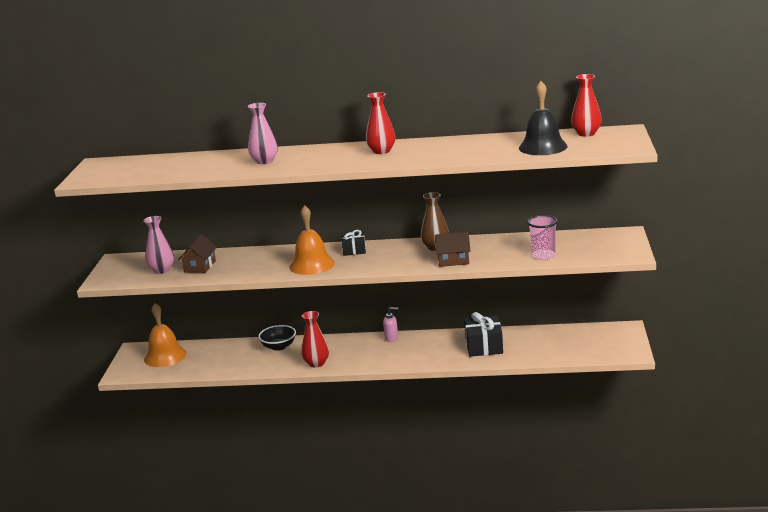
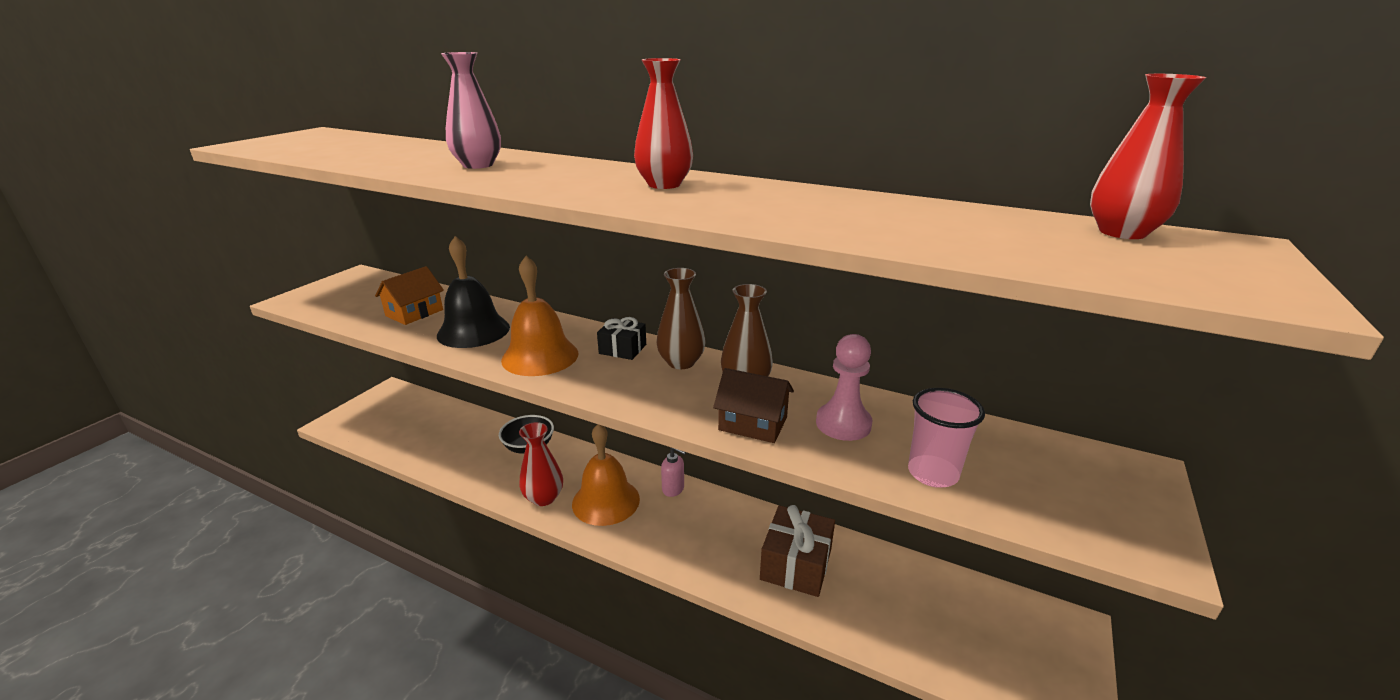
camera: 20 degrees right, 5 degrees up
(162, 270) = (370, 305): pink vase -> none
(165, 356) = (403, 413): orange bell -> orange bell (606, 501)
(200, 266) = (414, 313): brown house -> orange house
(393, 248) = (681, 362): none -> brown vase
(484, 346) = (796, 564): black gift -> brown gift
(495, 250) = (843, 424): none -> pink pawn
(543, 147) = (997, 240): black bell -> black bell (473, 331)

